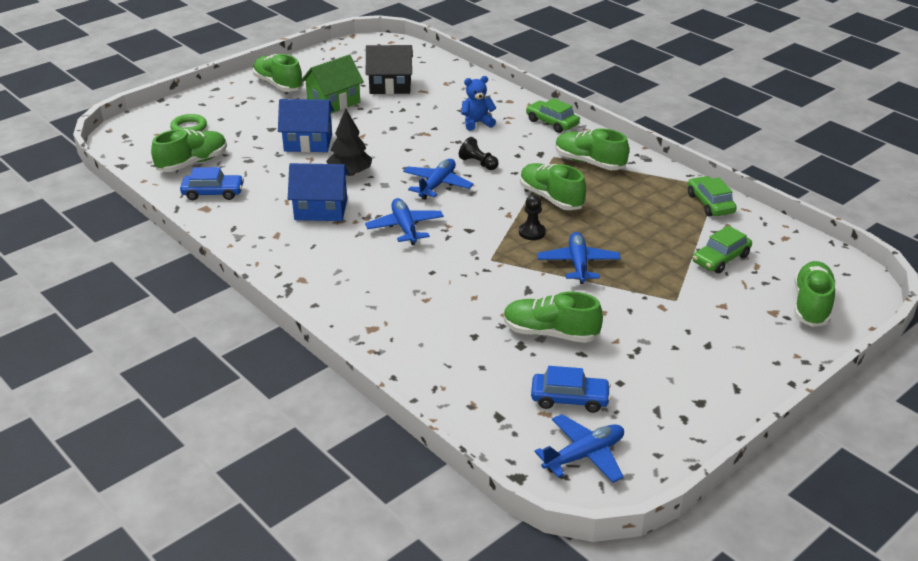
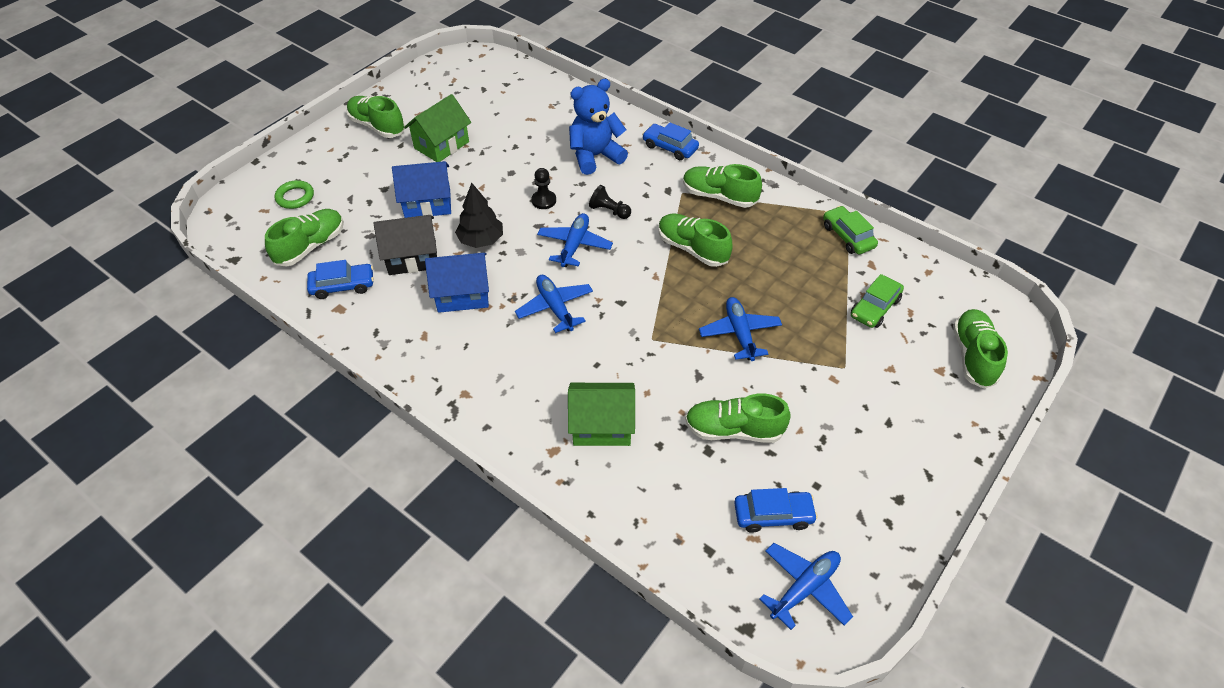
camera: 10 degrees left, 15 degrees up
(390, 86) = (495, 116): black house -> black house (412, 258)
(423, 316) = (602, 426): none -> green house
(477, 123) = (595, 156): blue teddy bear -> blue teddy bear, size x1.63
(532, 232) = (684, 297): black pawn -> black pawn (544, 200)
(552, 123) = (670, 147): green car -> blue car

